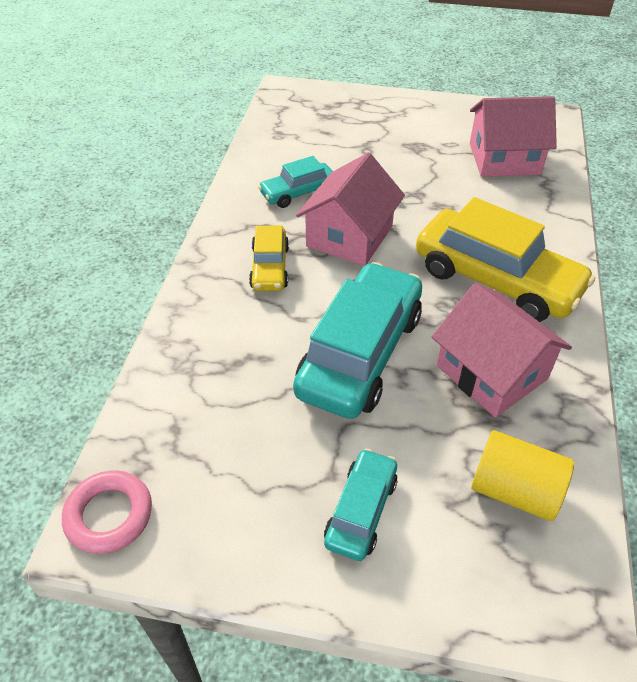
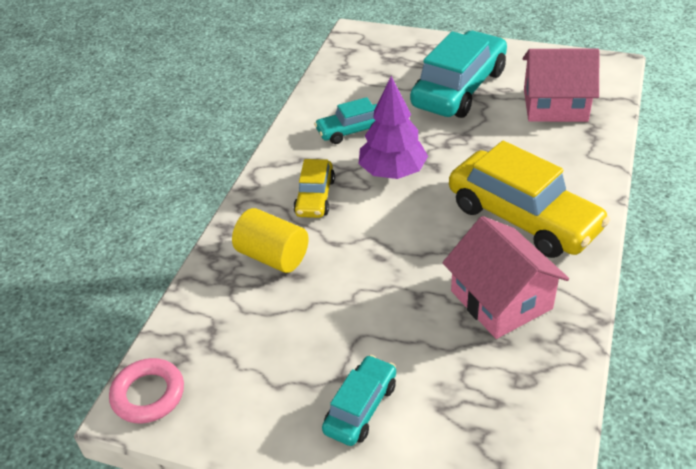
camera: 10 degrees right, 5 degrees down
(349, 236) = (392, 172): pink house -> purple tree
(360, 353) = (384, 276): turquoise car -> turquoise car (459, 88)
(514, 490) = (500, 401): yellow cylinder -> yellow cylinder (273, 256)

